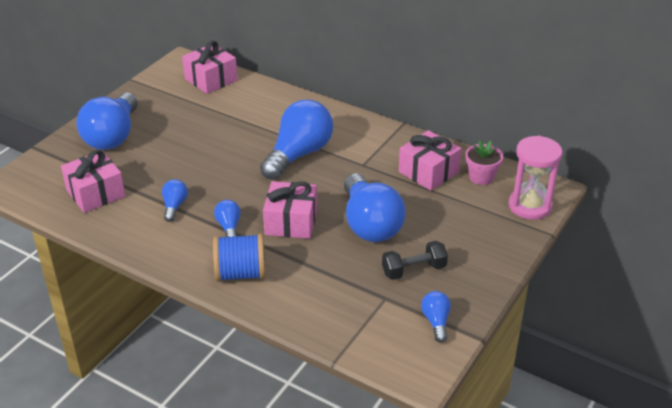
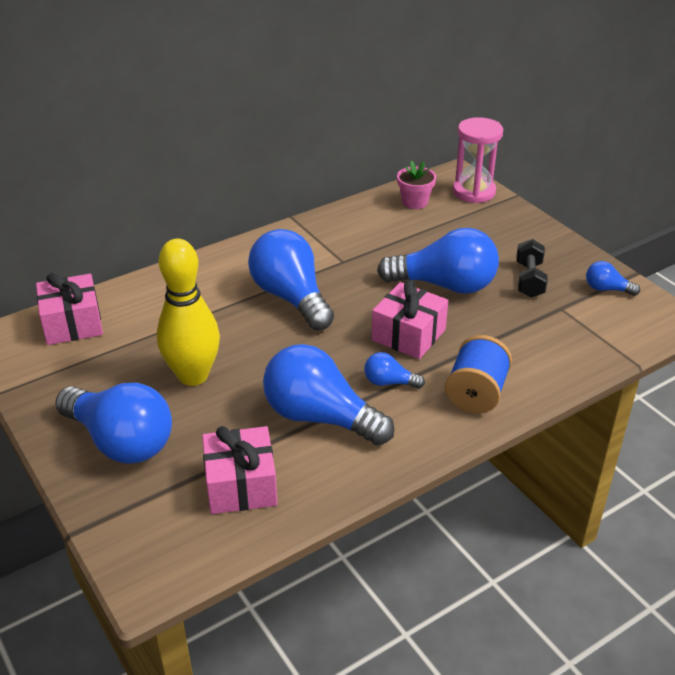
camera: 65 degrees left, 0 degrees up
(174, 206) = (320, 417): blue light bulb -> blue light bulb, size x2.19
(187, 141) = (193, 376): none -> yellow bowling pin
(428, 172) = (385, 227): pink gift -> none

